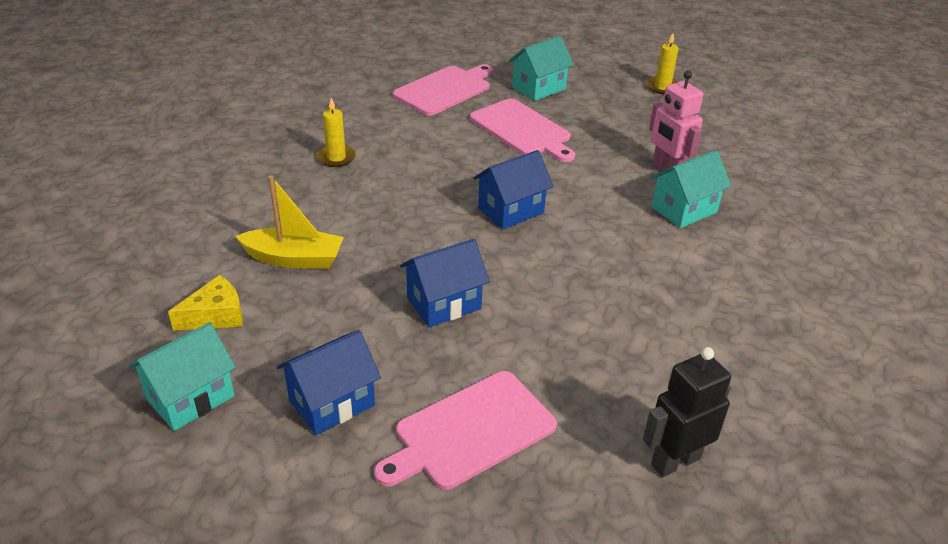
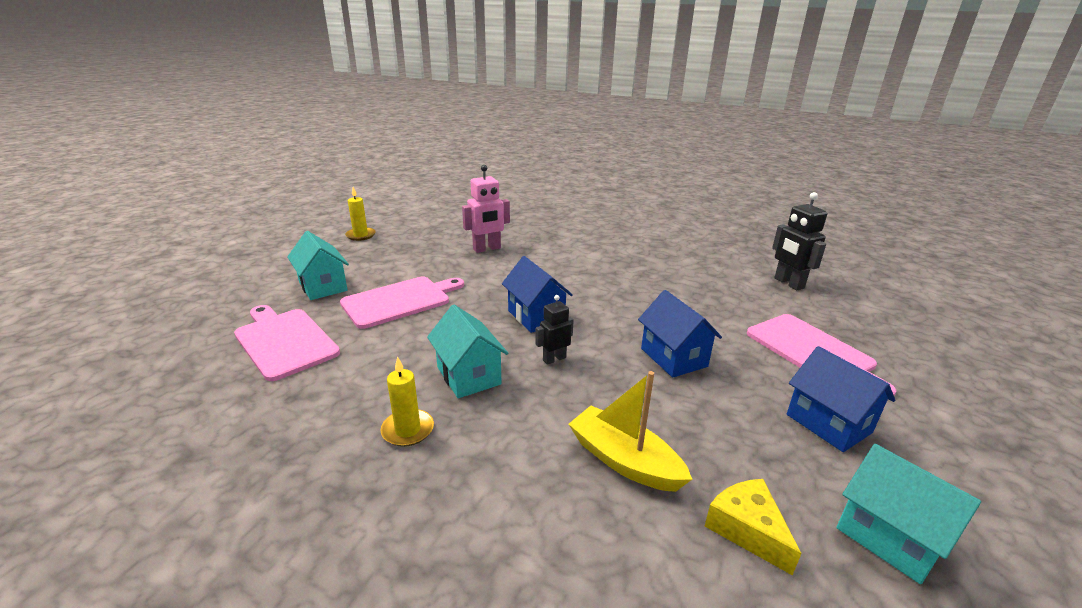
camera: 85 degrees left, 10 degrees down
(294, 259) = (624, 460): yellow boat -> yellow boat turned 60 degrees counterclockwise
(433, 223) = (554, 359): none -> black robot
(684, 210) = (539, 250): turquoise house -> turquoise house (468, 375)

